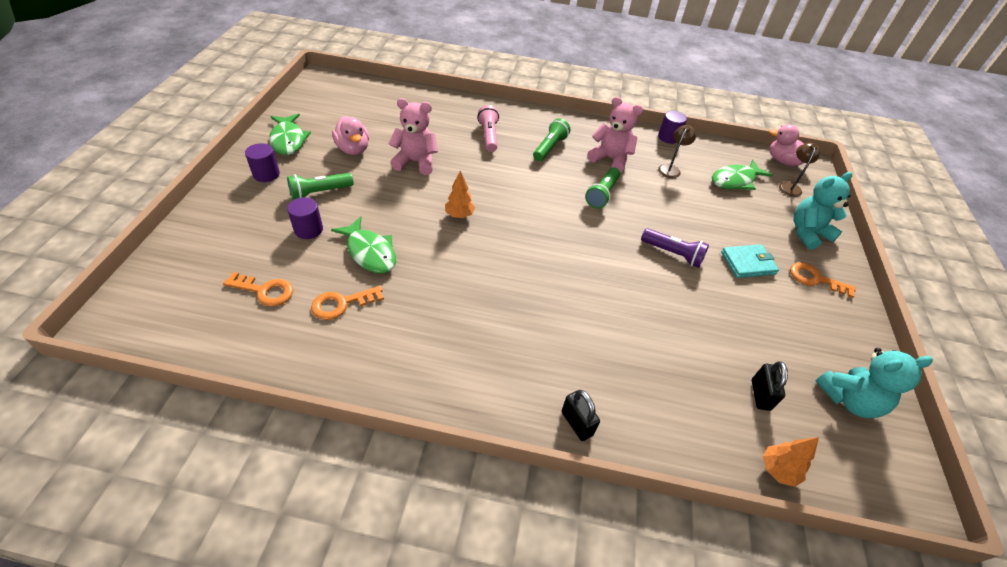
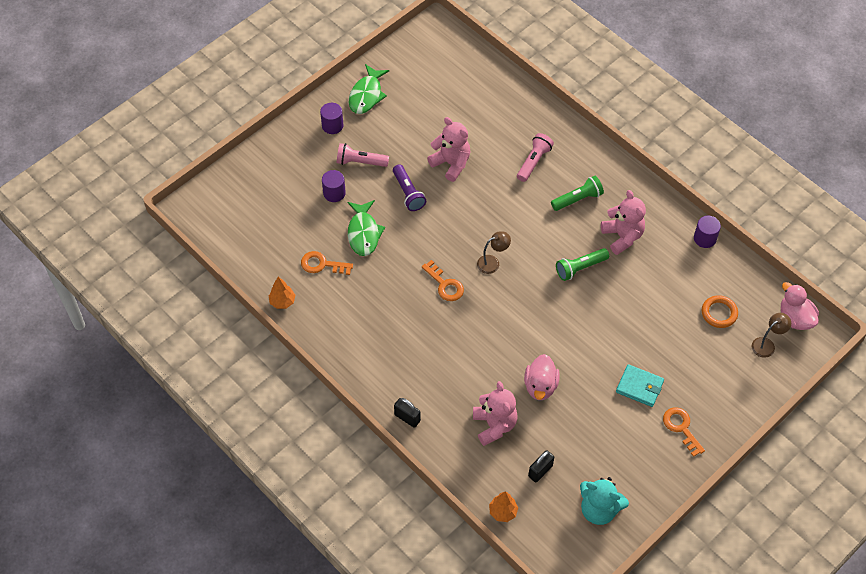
camera: 40 degrees right, 10 degrees up
(265, 291) = (281, 230): orange key -> orange key (445, 285)
(320, 193) = (360, 162): green flashlight -> pink flashlight
(353, 149) = (411, 127): pink duck -> pink duck (540, 386)
(459, 215) = (448, 232): orange tree -> orange tree (282, 302)
(576, 423) = (407, 418): black padlock -> black padlock turned 60 degrees counterclockwise
(670, 169) = (669, 272): brown lamp -> brown lamp (492, 262)
(671, 373) = (494, 425): none -> pink teddy bear
(673, 254) = (586, 348): purple flashlight -> purple flashlight (408, 193)
(735, 180) = (719, 313): green fish -> orange ring
(807, 233) = (725, 392): turquoise teddy bear -> none

